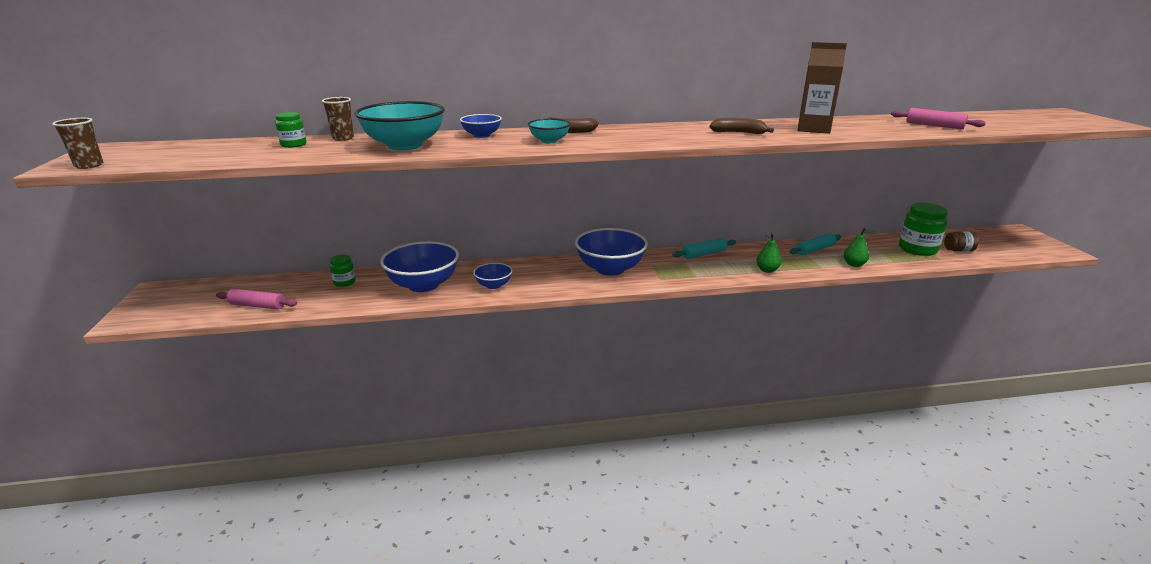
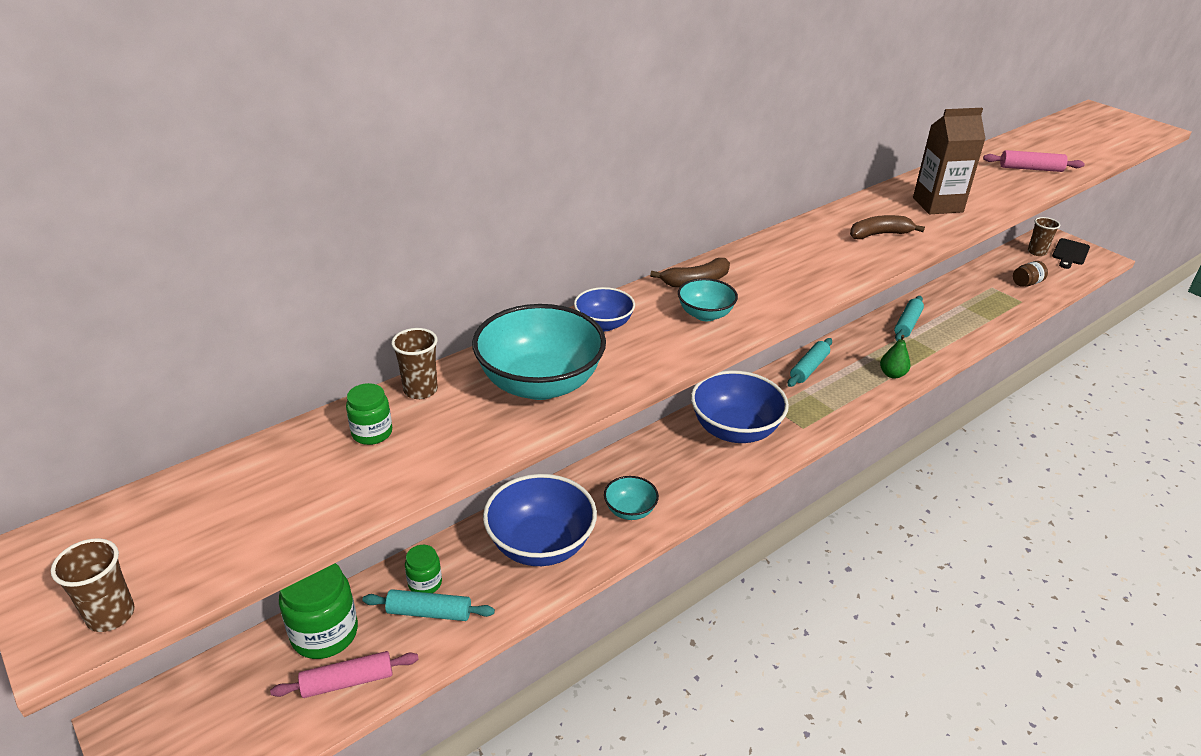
camera: 30 degrees left, 10 degrees up
(330, 293) = (429, 612): none -> turquoise rolling pin
(493, 285) = (630, 510): blue bowl -> turquoise bowl
(854, 264) = (960, 337): green pear -> none
(917, 249) = (993, 293): green jar -> green jar (324, 633)
(992, 236) = (1036, 252): none -> brown cup
(1028, 243) = (1070, 253): none -> black cutting board

